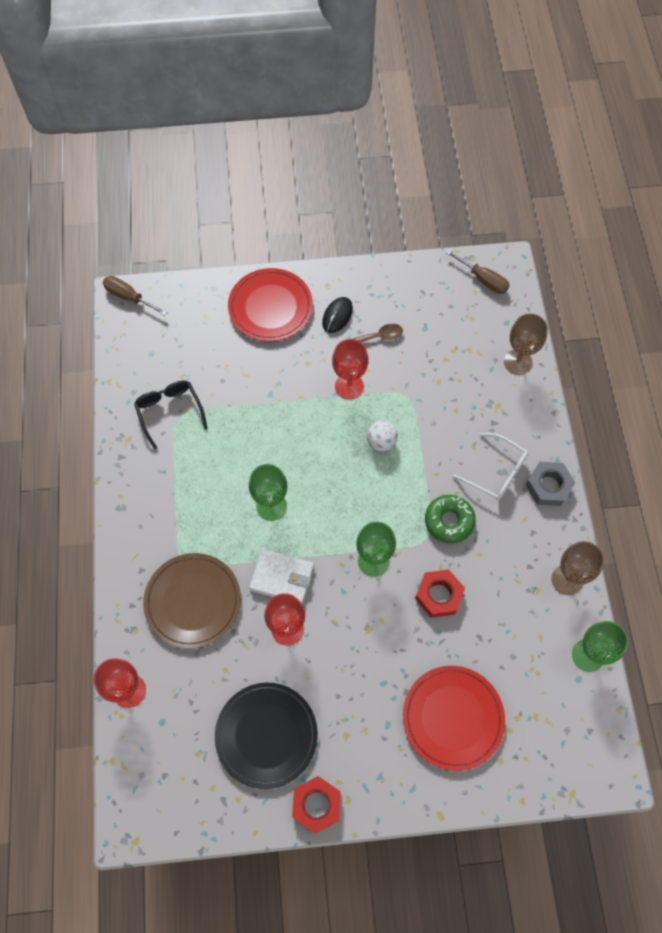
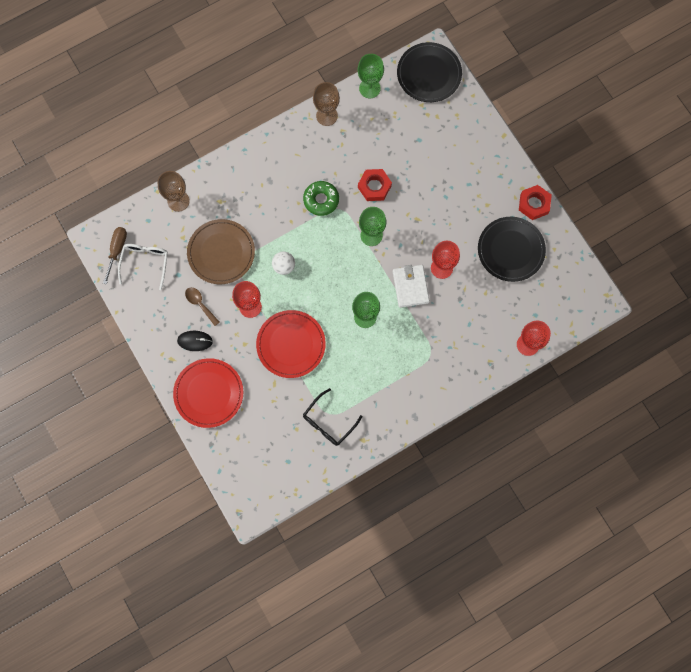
camera: 115 degrees left, 10 degrees up
(129, 297) = (247, 505): brown screwdriver -> none
(193, 601) = (453, 335): brown plate -> brown plate (221, 252)
(453, 718) = (446, 149): red plate -> red plate (291, 344)
(496, 472) = (271, 184): white glasses -> white glasses (145, 263)
(548, 486) = (266, 148): grey nut -> none
(581, 751) = (429, 74): none -> black plate

